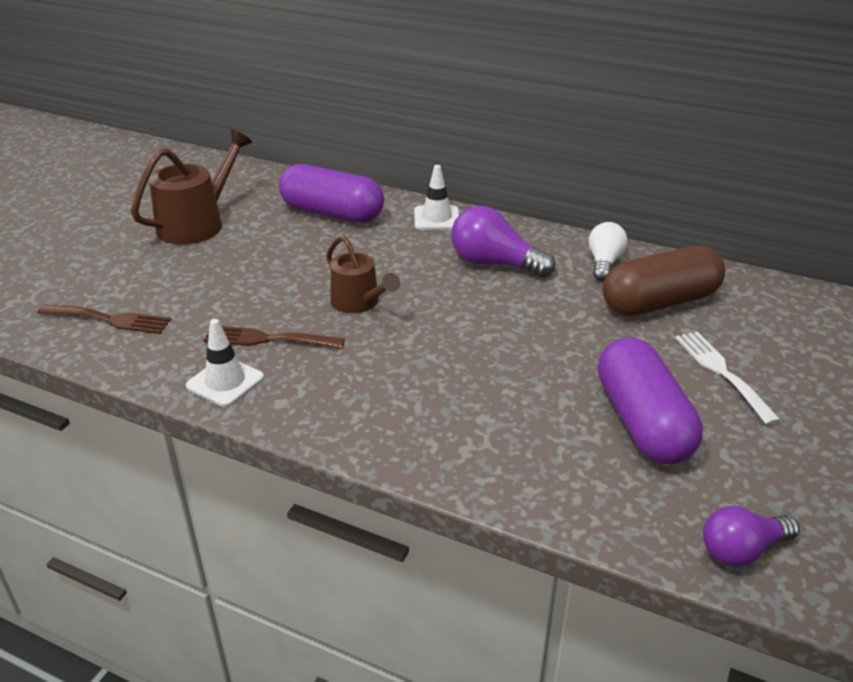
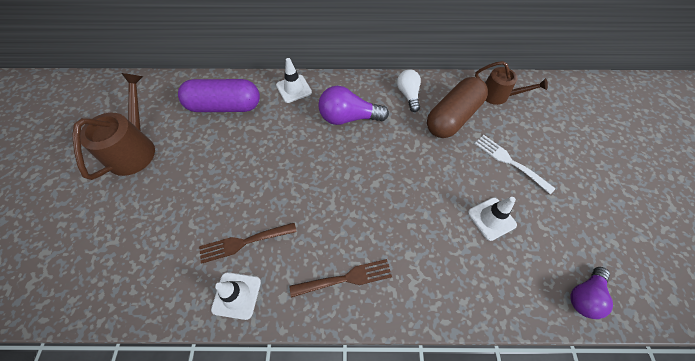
camera: 25 degrees left, 25 degrees up
(109, 319) = (119, 270): brown fork -> brown fork (345, 278)
(359, 302) = (285, 184): brown watering can -> brown watering can (498, 95)
(642, 422) = (491, 218): purple capsule -> white traffic cone

